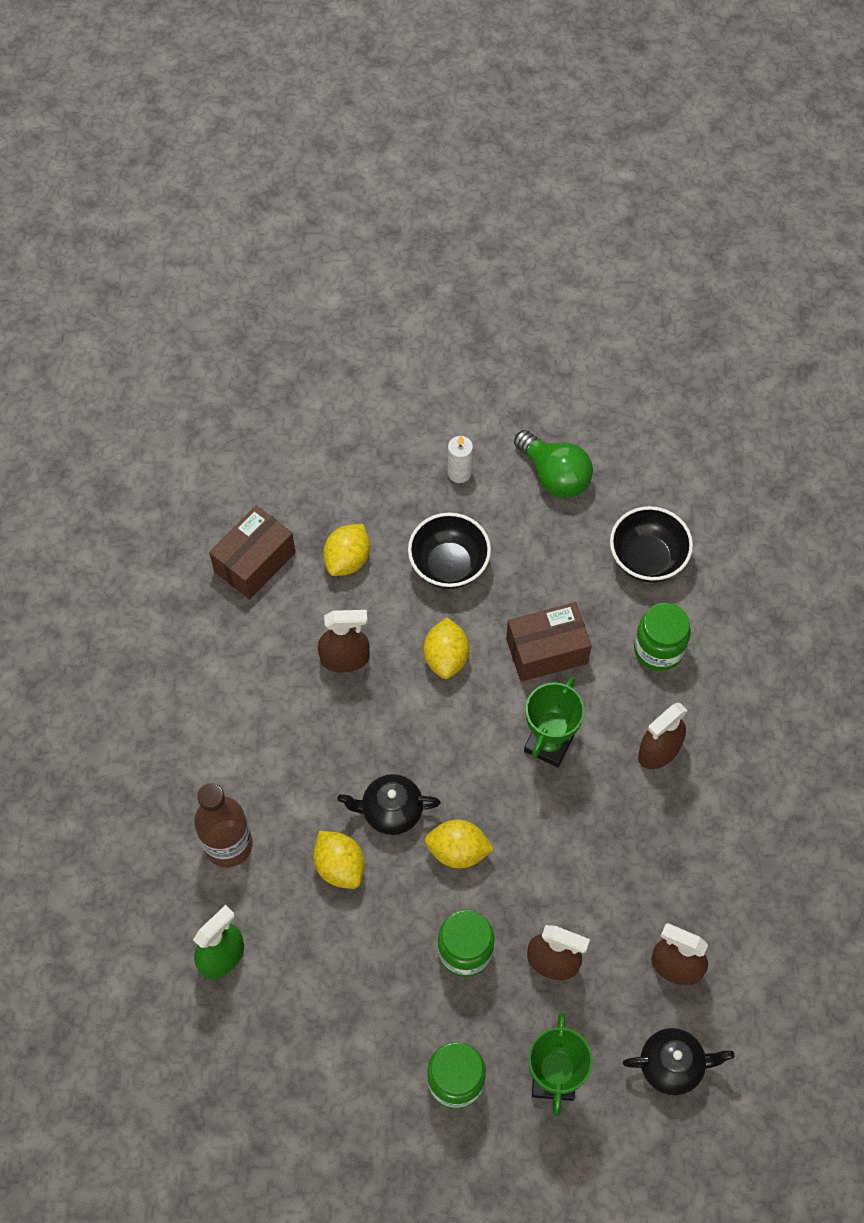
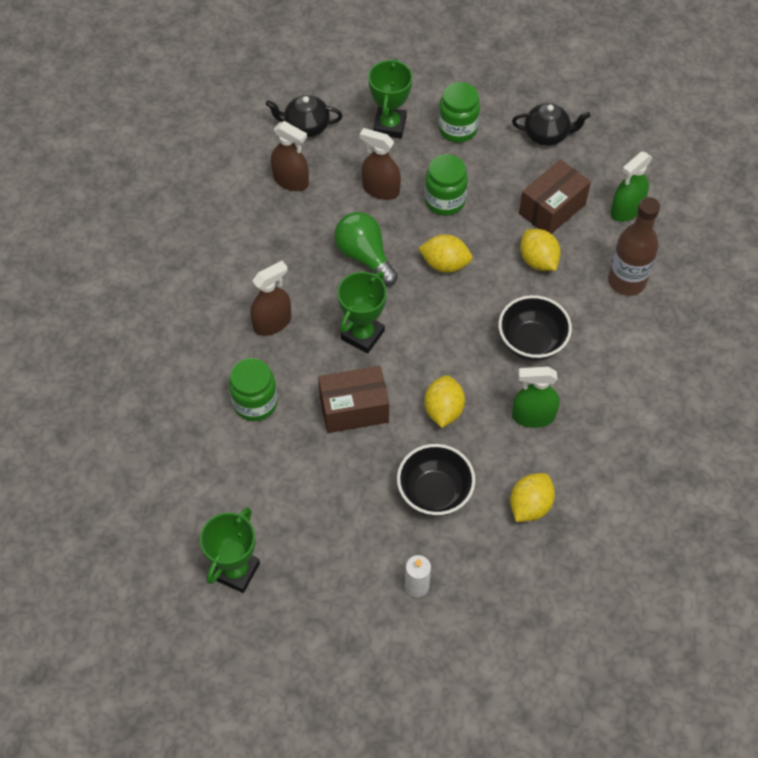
camera: 175 degrees left, 5 degrees down
(255, 562) = (618, 510): brown box -> brown box (552, 209)
(345, 658) = (533, 416): brown spray bottle -> green spray bottle
(391, 811) = (496, 295): black teapot -> black teapot (547, 135)
(554, 475) = (322, 575): green light bulb -> green light bulb (364, 256)
(641, 473) = (236, 571): none -> green trophy
(647, 559) = (248, 484): black bowl -> black bowl (531, 342)

